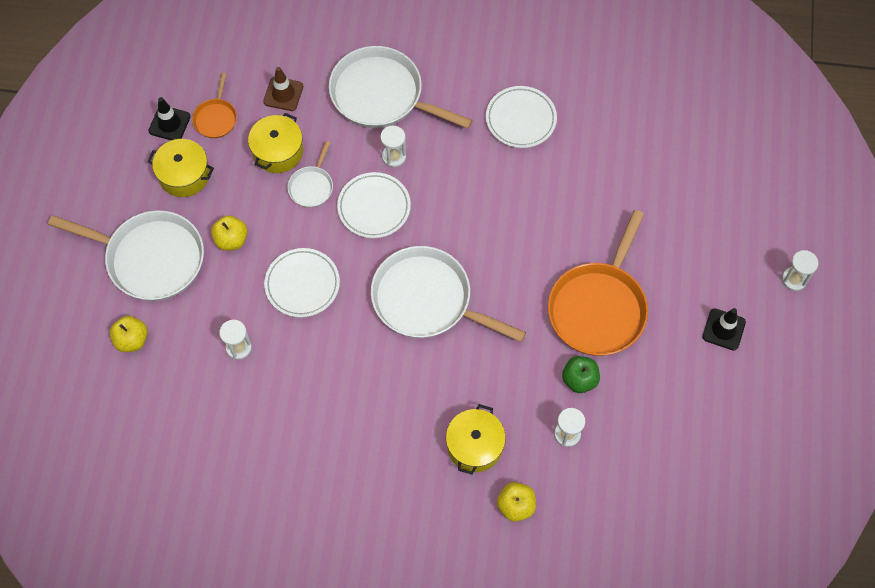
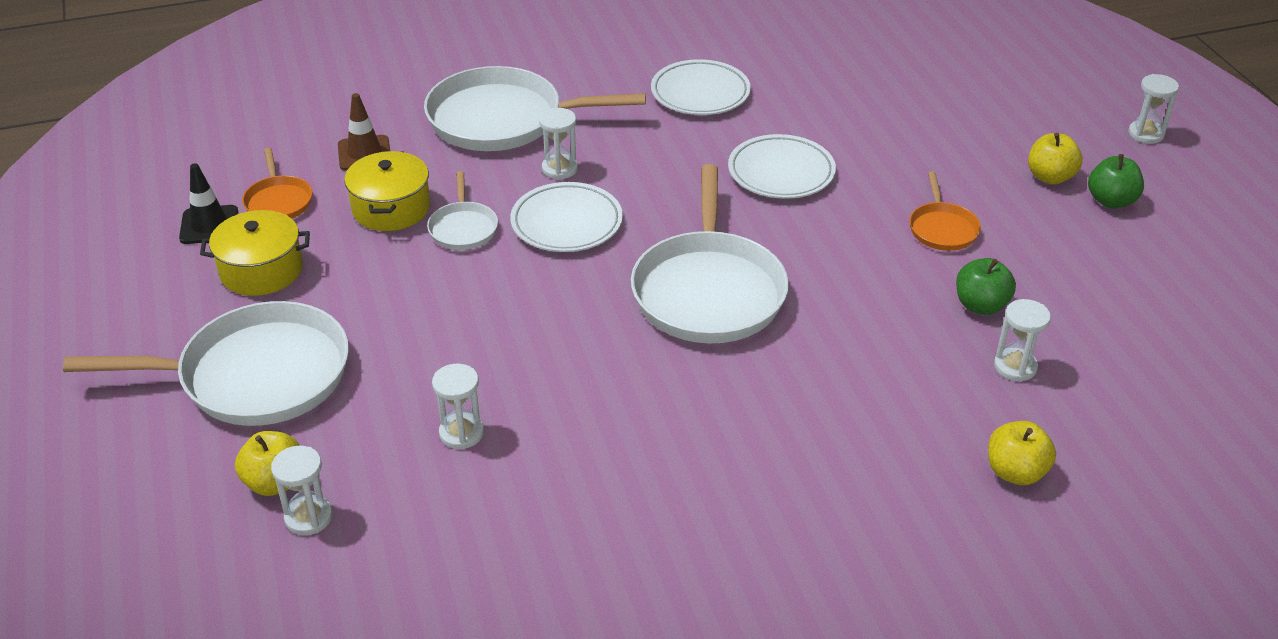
camera: 25 degrees left, 25 degrees down
(139, 371) = (308, 517): none -> white hourglass
(231, 240) = (376, 316): yellow apple -> yellow apple (1050, 177)
(302, 284) = (516, 331): white plate -> white plate (781, 172)
(426, 300) = (708, 291): white pan -> white pan turned 90 degrees counterclockwise
(474, 445) = (900, 424): yellow pot -> none
(598, 308) = (942, 229): orange pan -> orange pan, size x0.48
(723, 329) = (1111, 201): black traffic cone -> green apple

